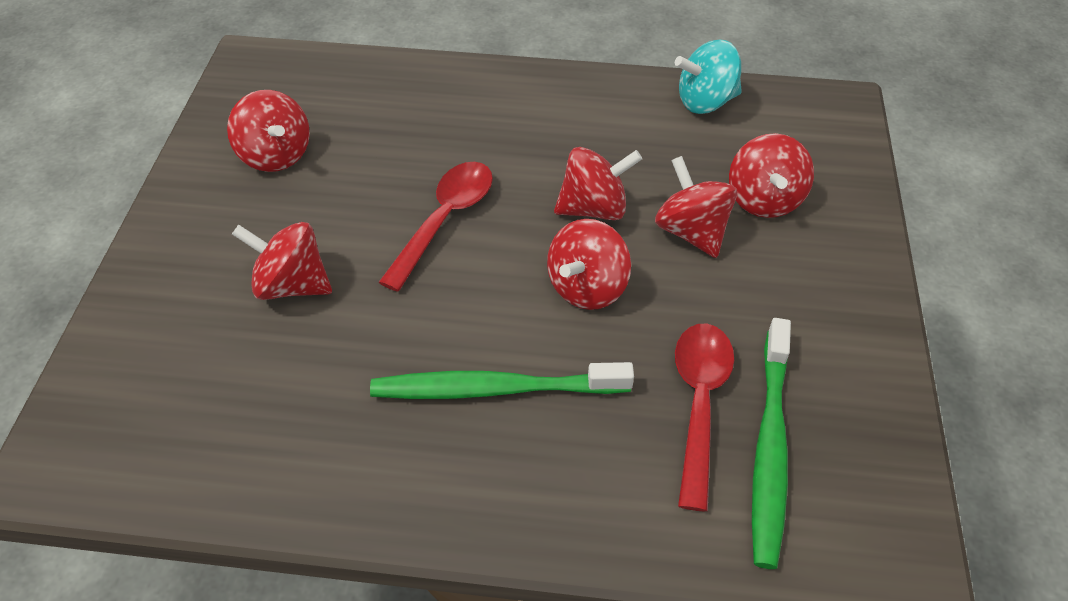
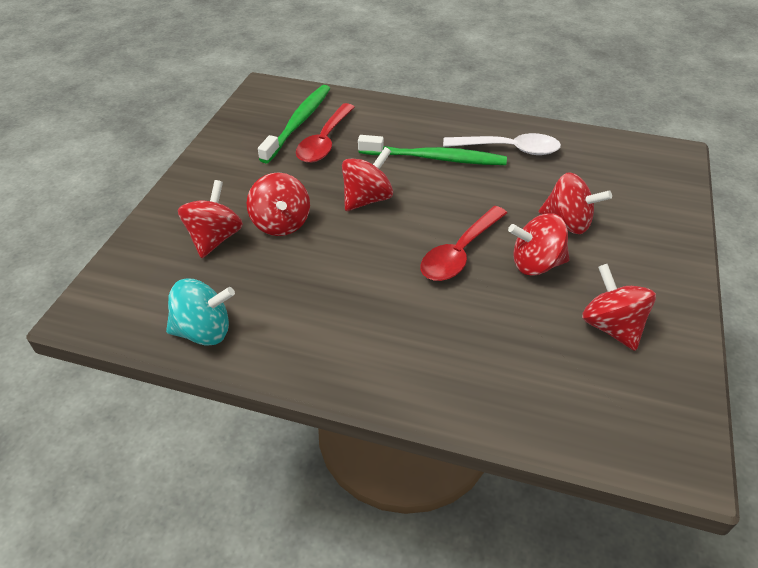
camera: 170 degrees left, 5 degrees down
(362, 432) = (509, 149): none -> white spoon
(594, 208) = (344, 248): red spinning top -> red spinning top (535, 264)

